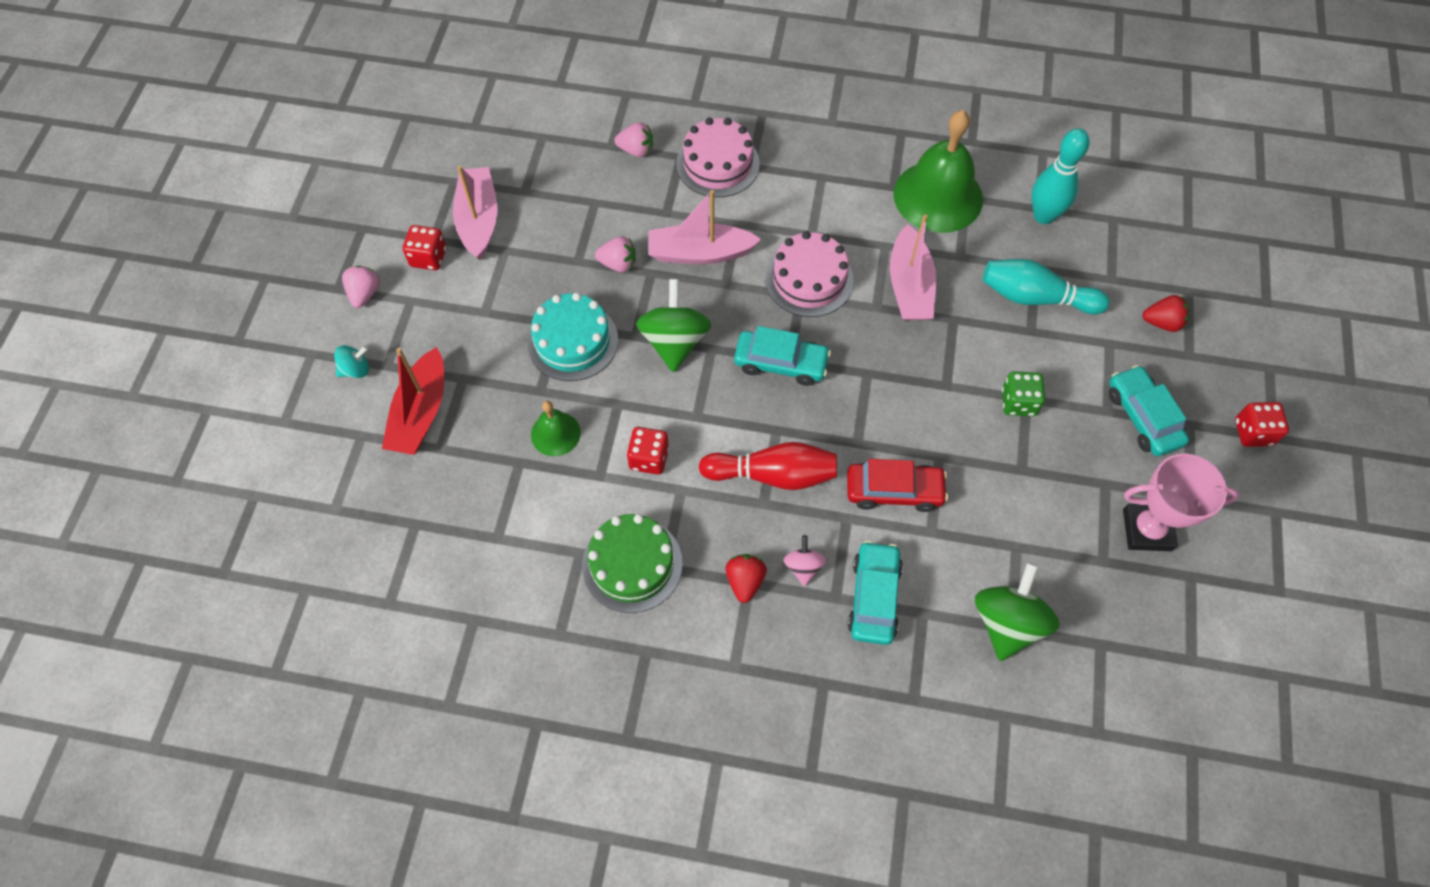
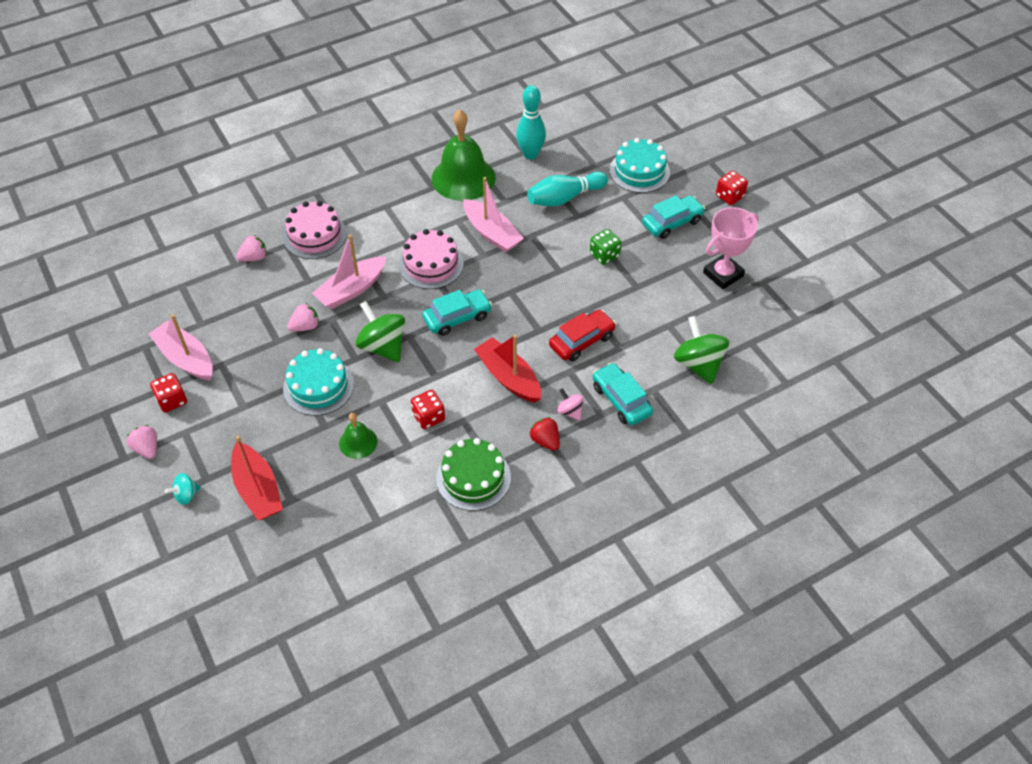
camera: 40 degrees left, 10 degrees down
(356, 369) = (186, 495): turquoise spinning top -> turquoise spinning top turned 150 degrees counterclockwise
(773, 475) = (508, 377): red bowling pin -> red boat
(1143, 417) = (672, 222): turquoise car -> turquoise car turned 120 degrees clockwise
(1162, 322) = (639, 171): red strawberry -> turquoise cake

